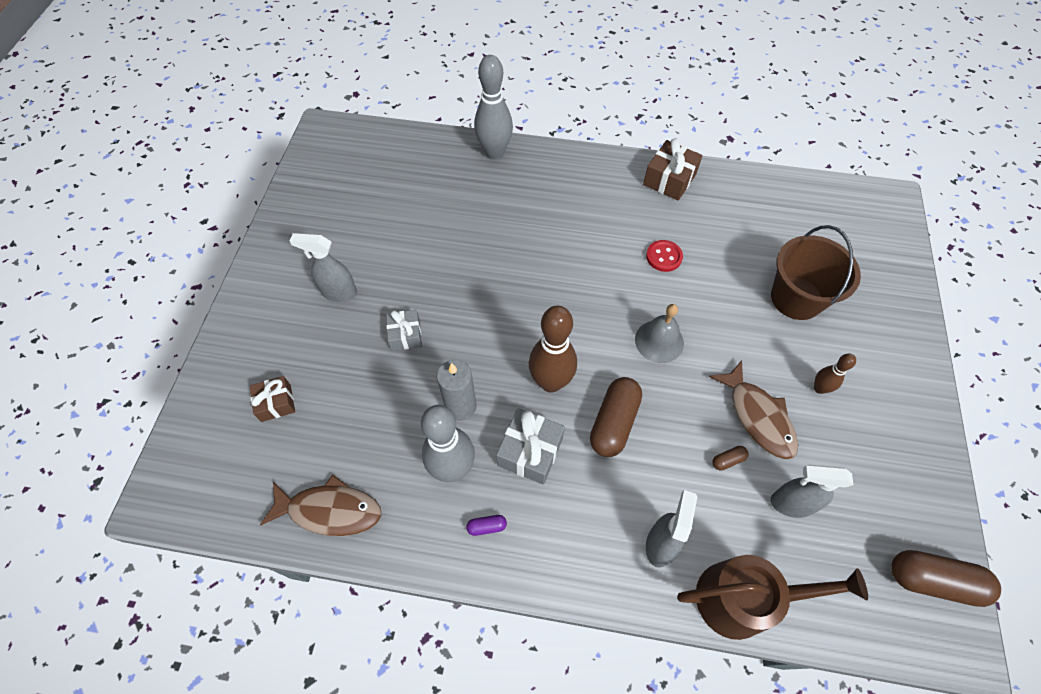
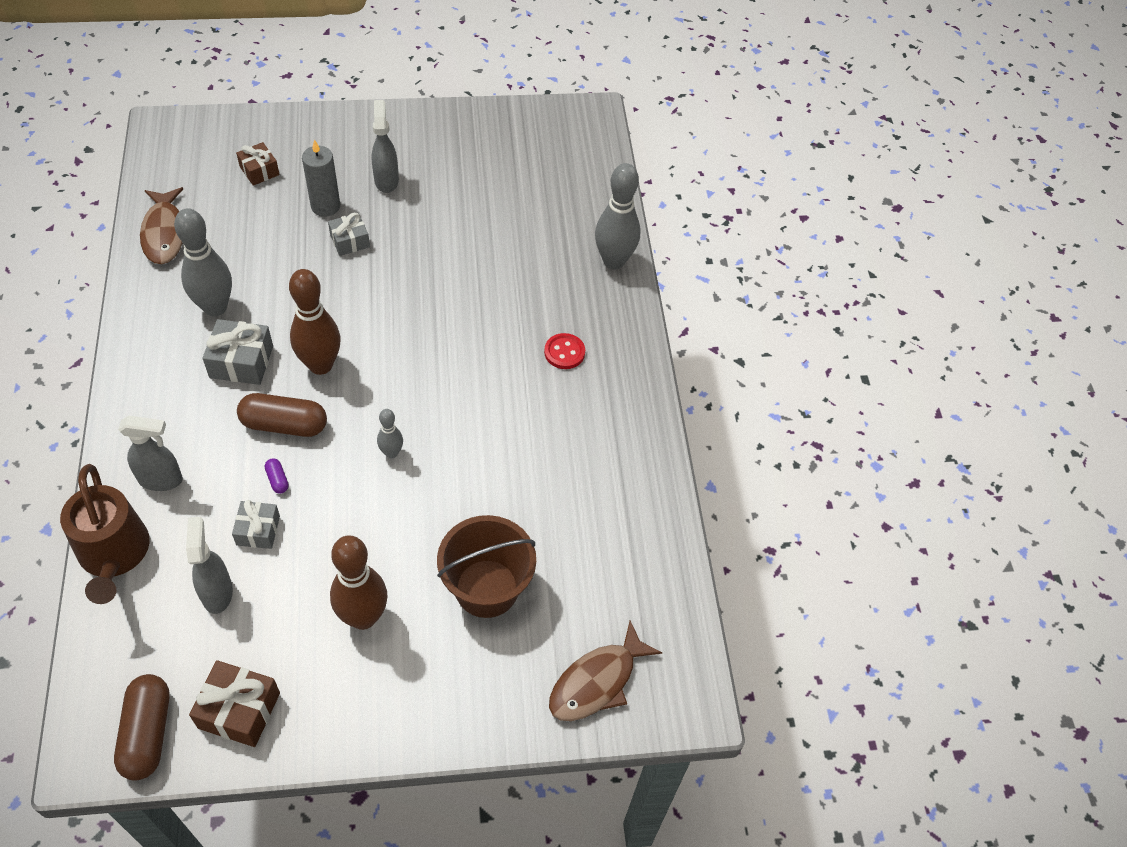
camera: 70 degrees right, 5 degrees down
(460, 406) = (280, 299): grey candle -> grey candle (325, 206)
(487, 526) = (163, 343): purple capsule -> purple capsule (277, 480)
(659, 341) = (391, 453): grey bell -> grey bowling pin
(664, 257) = (510, 444): red button -> red button (564, 352)
(669, 179) = (634, 437): brown gift -> brown gift (239, 710)
(728, 460) = (258, 530): brown capsule -> grey gift
(757, 416) = (315, 555): brown fish -> brown fish (597, 681)
(819, 388) = (363, 617): brown bowling pin -> brown bowling pin, size x1.96

